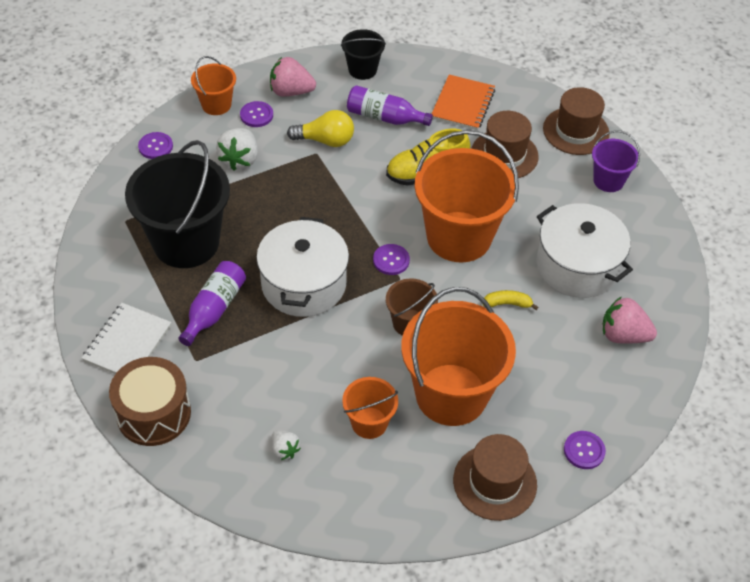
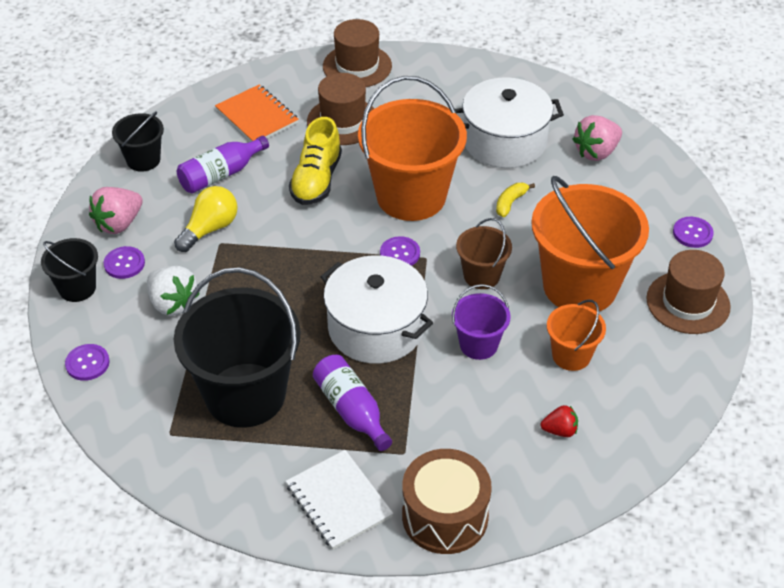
camera: 55 degrees left, 5 degrees down
(216, 105) = (77, 288): orange bucket -> black bucket
(284, 450) = (560, 430): white strawberry -> red strawberry
(608, 180) = (429, 76): purple bucket -> purple bucket (478, 344)

